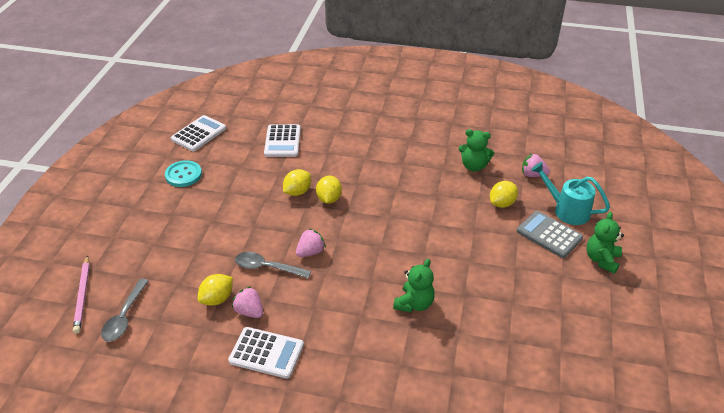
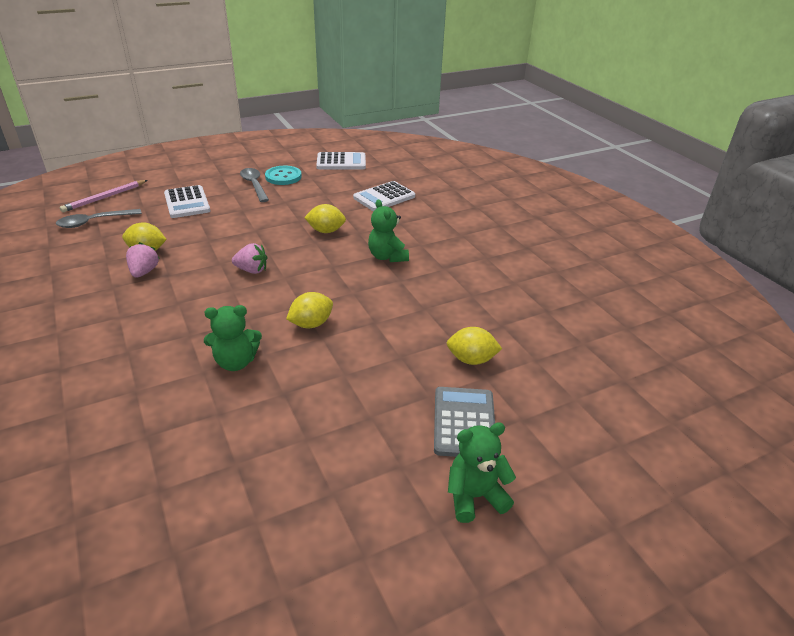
camera: 50 degrees right, 5 degrees down
(266, 353) = (97, 302): white calculator -> white calculator (187, 202)
(267, 267) = (209, 257): grey spoon -> grey spoon (254, 185)
(329, 199) = (336, 250): yellow lemon -> yellow lemon (311, 324)
(473, 166) = (506, 313): green teddy bear -> green teddy bear (387, 257)
(533, 175) = (557, 364): pink strawberry -> none
(566, 210) = (531, 420): turquoise watering can -> none

